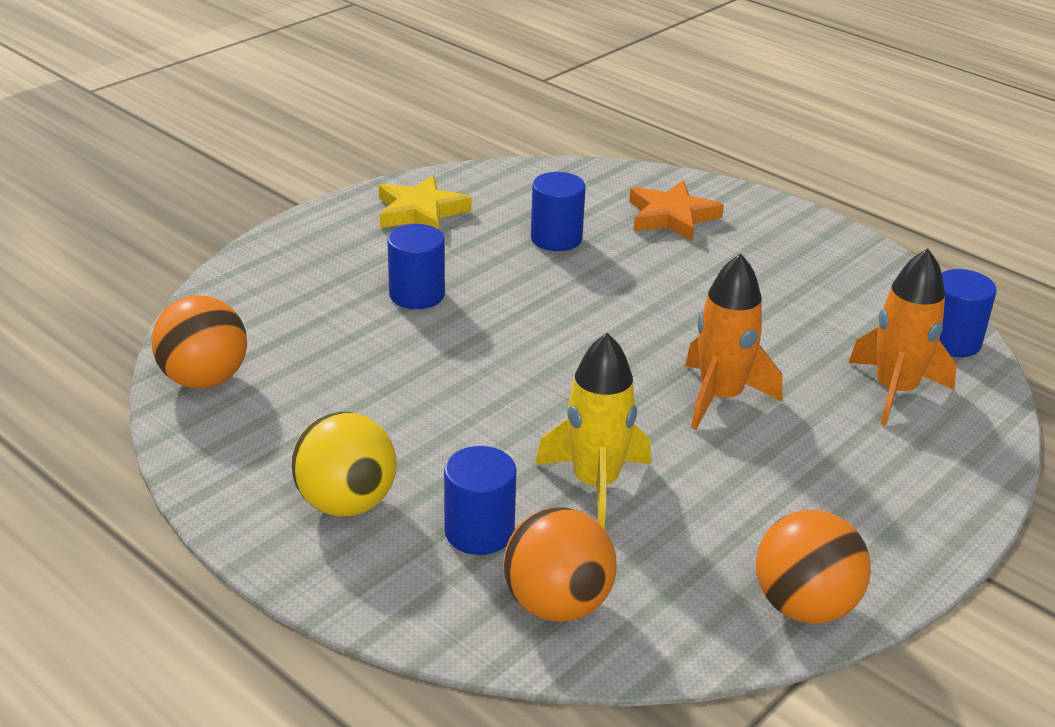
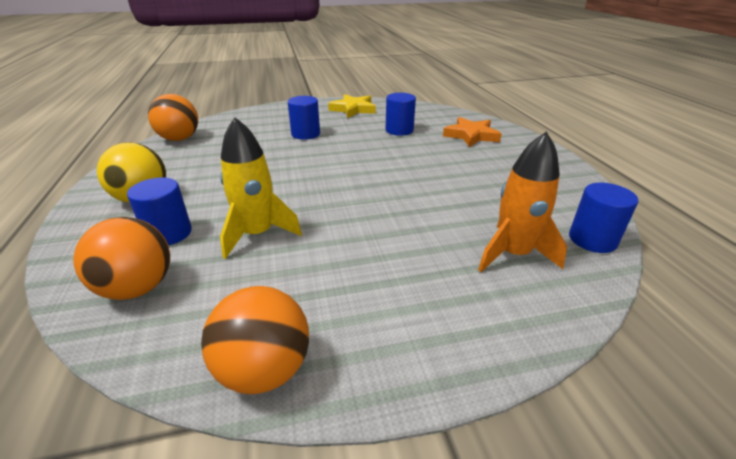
camera: 35 degrees right, 0 degrees up
(720, 397) = (388, 218): orange rocket -> none

